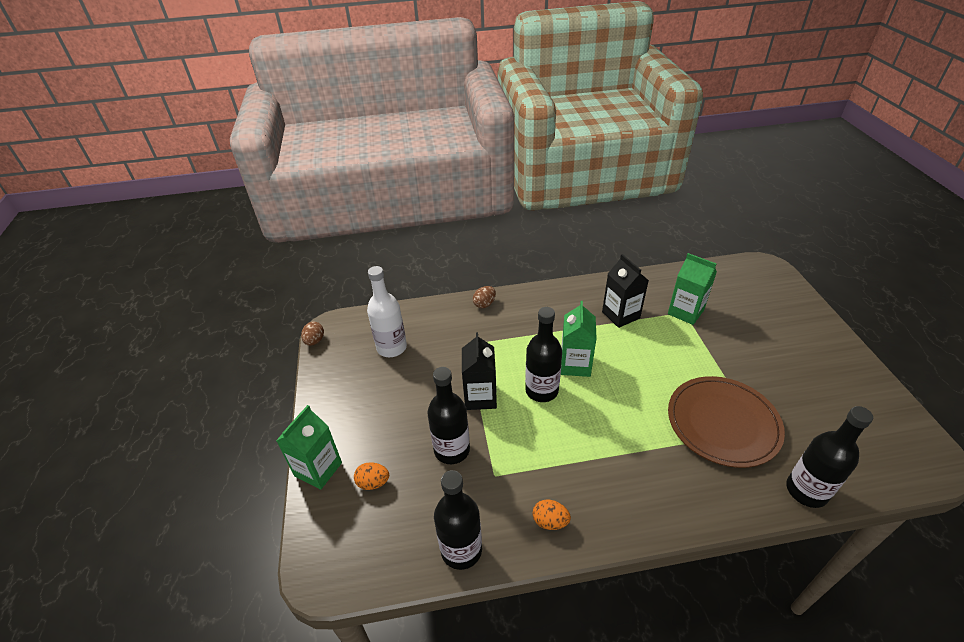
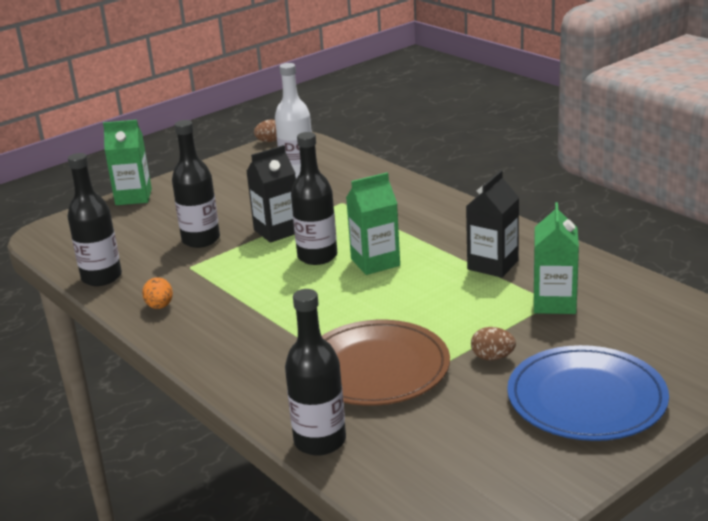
camera: 60 degrees right, 15 degrees down
(373, 483) = (138, 221): orange egg -> none
(484, 304) = (413, 190): brown egg -> brown egg (492, 357)
(800, 347) = (586, 398): none -> blue plate

